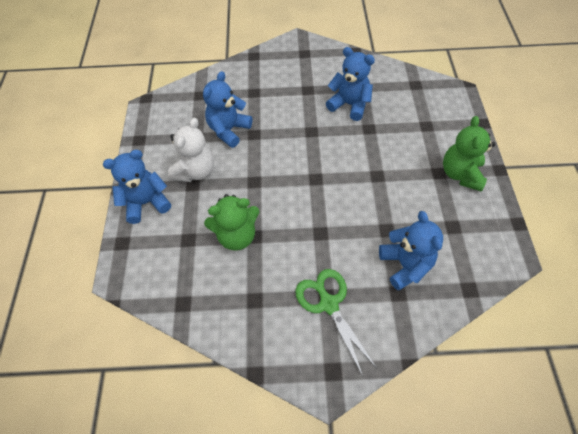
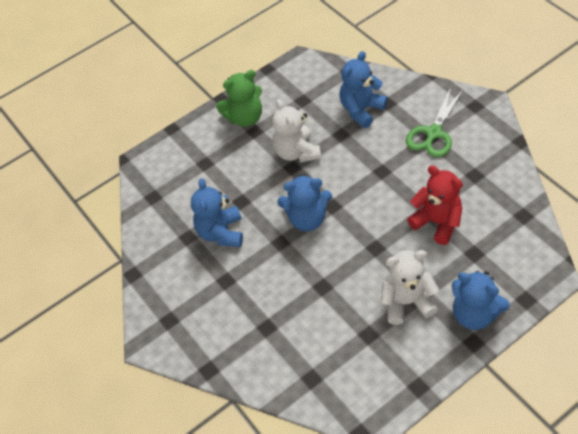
camera: 120 degrees left, 5 degrees down
(229, 130) = (335, 311): blue teddy bear -> blue teddy bear (307, 219)
(237, 235) = (437, 222): green teddy bear -> red teddy bear
(391, 187) = (296, 152): none -> white teddy bear

